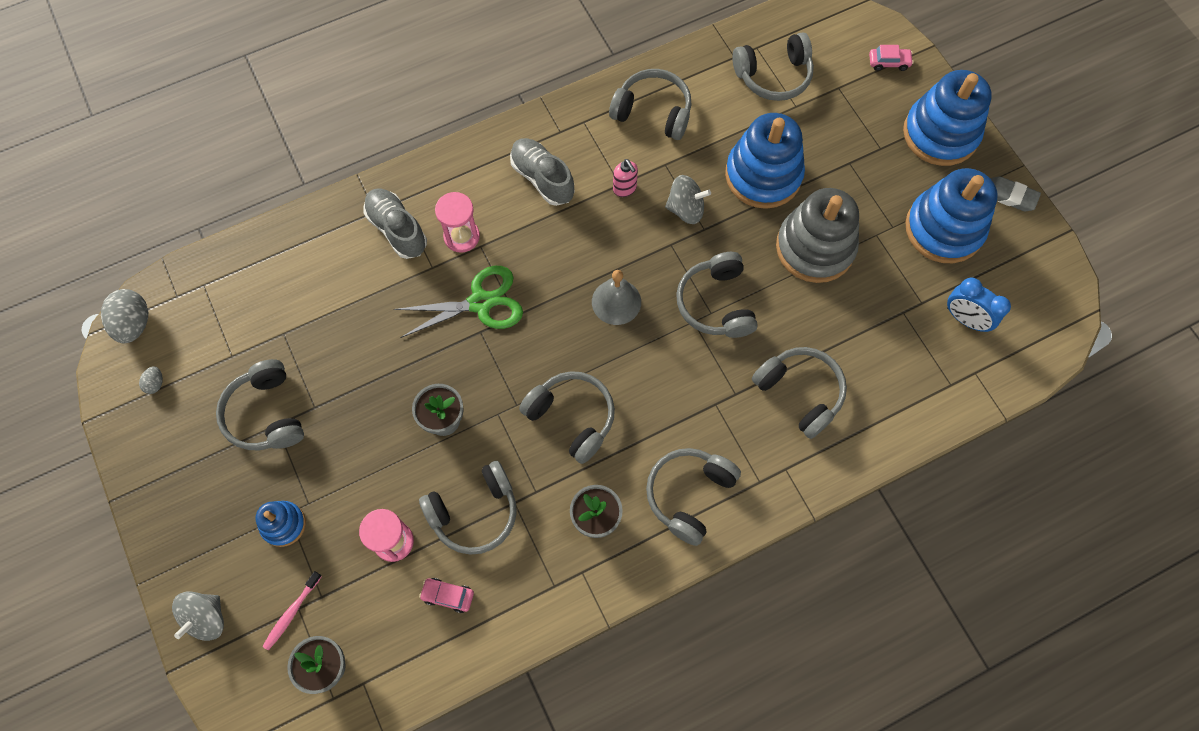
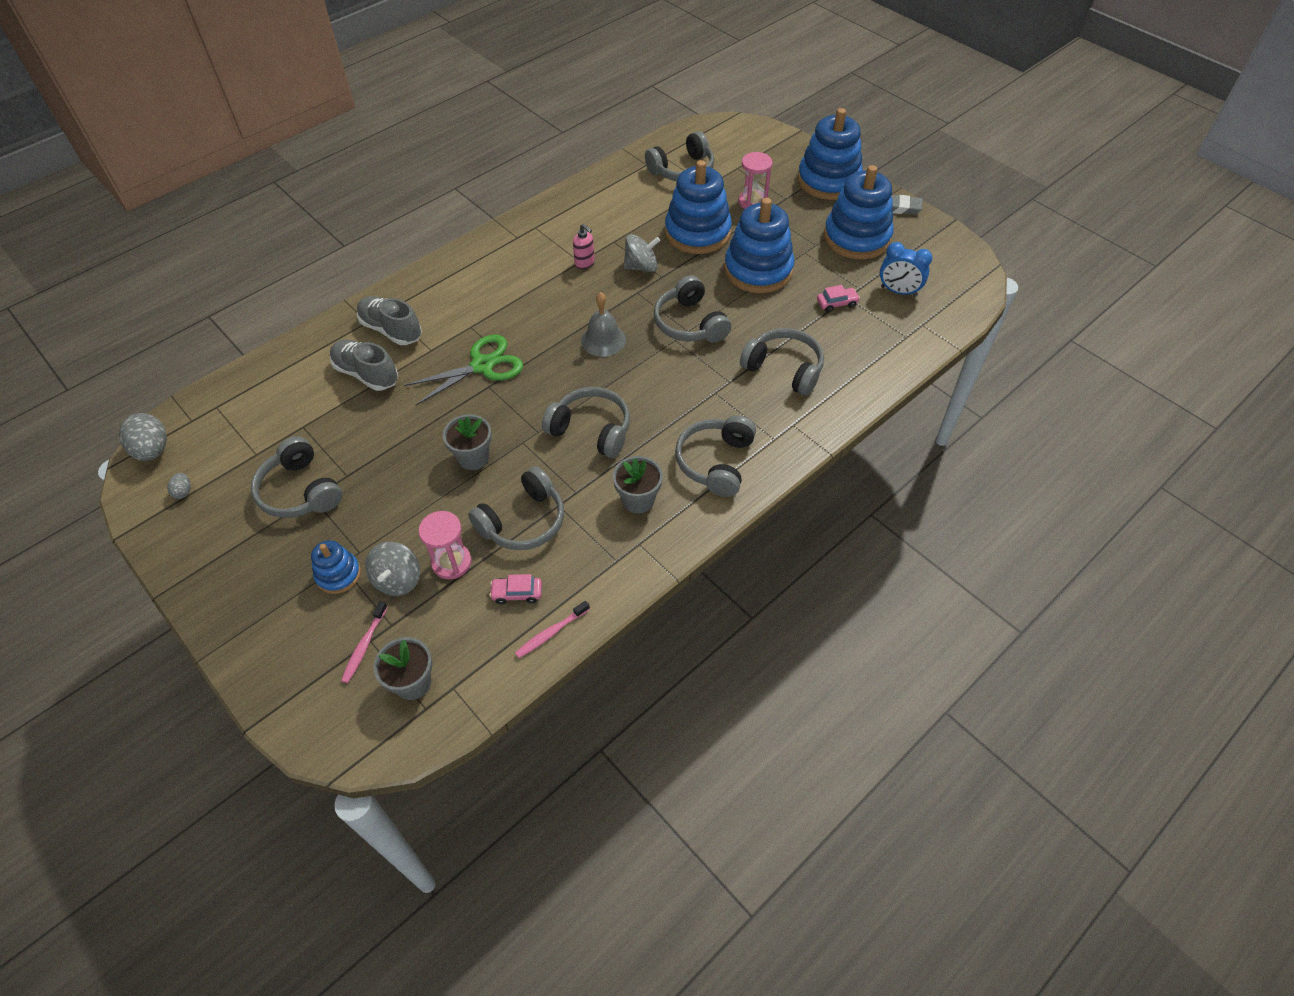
camera: 15 degrees left, 15 degrees down
(206, 618) = (276, 672): grey spinning top -> grey spinning top (398, 580)
(461, 236) = (451, 323): pink hourglass -> pink hourglass (752, 202)
(469, 650) = (551, 633): none -> pink toothbrush
(542, 178) = (511, 270): grey shoe -> grey shoe (366, 374)
(653, 112) = (591, 210): grey headphones -> none
(815, 247) = (758, 270): grey stacking toy -> blue stacking toy
(888, 62) = (770, 146): pink car -> pink car (836, 303)

